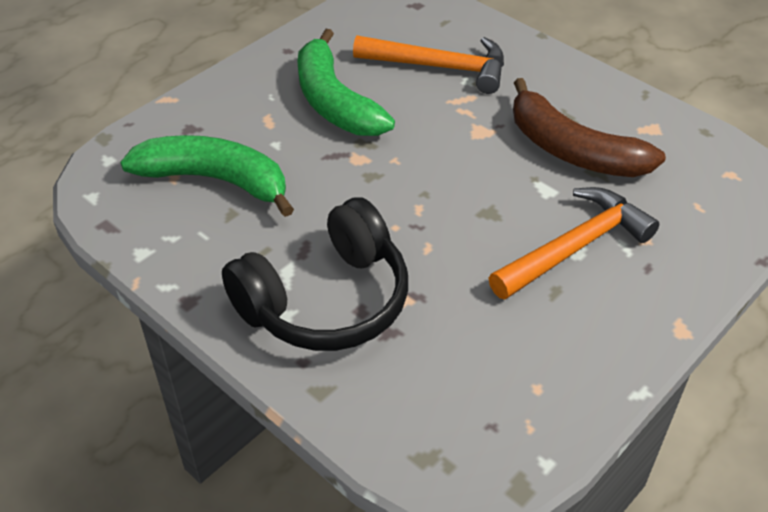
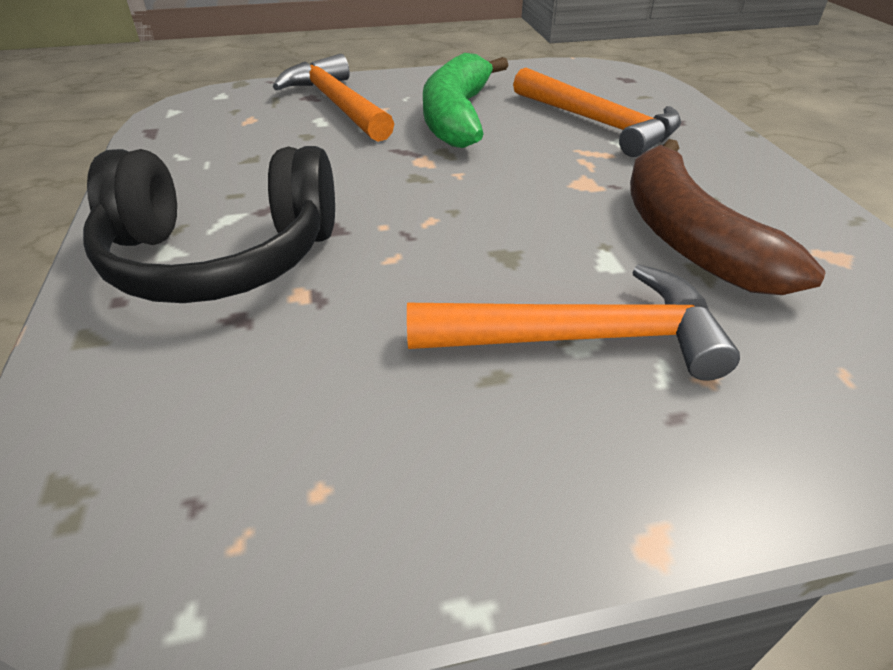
camera: 35 degrees right, 5 degrees down
(215, 180) = (275, 132): green banana -> none
(225, 128) = (337, 104): none -> orange hammer

